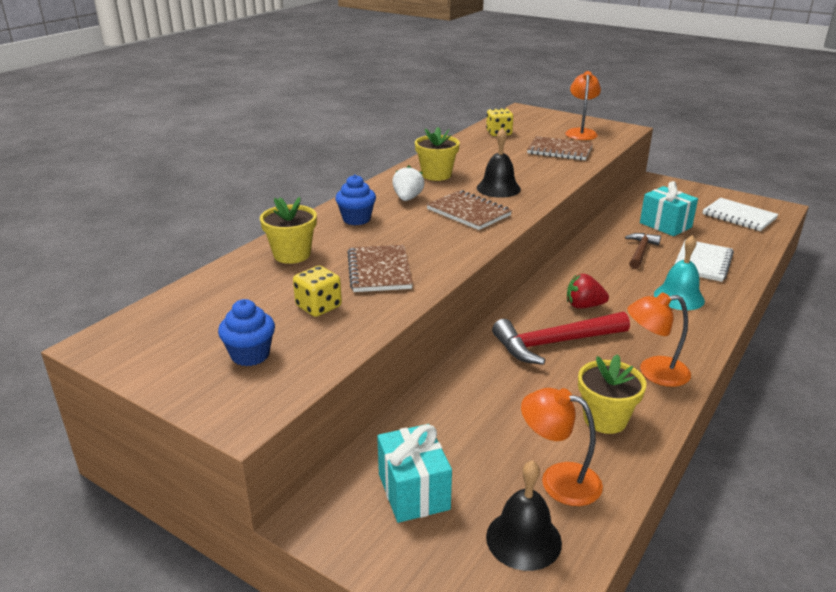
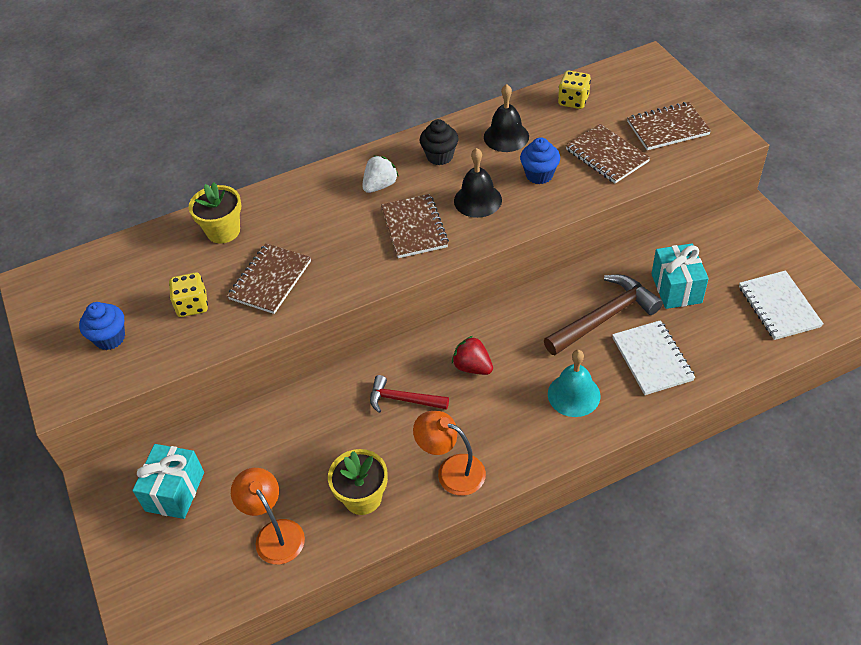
camera: 35 degrees right, 20 degrees up
(356, 219) = (311, 201): blue cupcake -> blue cupcake (539, 175)
(436, 175) = (440, 156): yellow flower pot -> black cupcake
(523, 539) = (207, 567): black bell -> black bell (506, 136)
(555, 343) = (403, 399): red hammer -> red hammer, size x0.61
(581, 132) = (667, 128): orange lamp -> brown notebook
(640, 252) = (604, 317): brown hammer -> brown hammer, size x1.65
(702, 262) = (652, 359): white notebook -> white notebook turned 75 degrees counterclockwise

